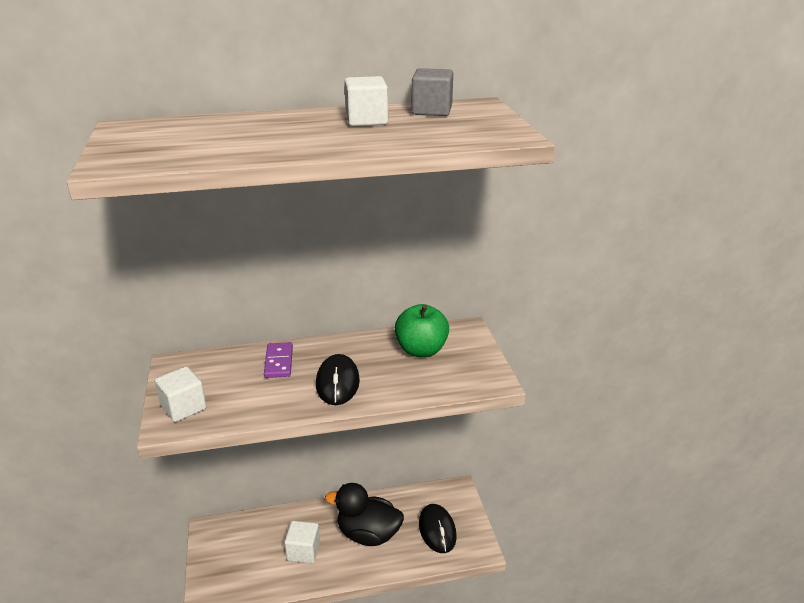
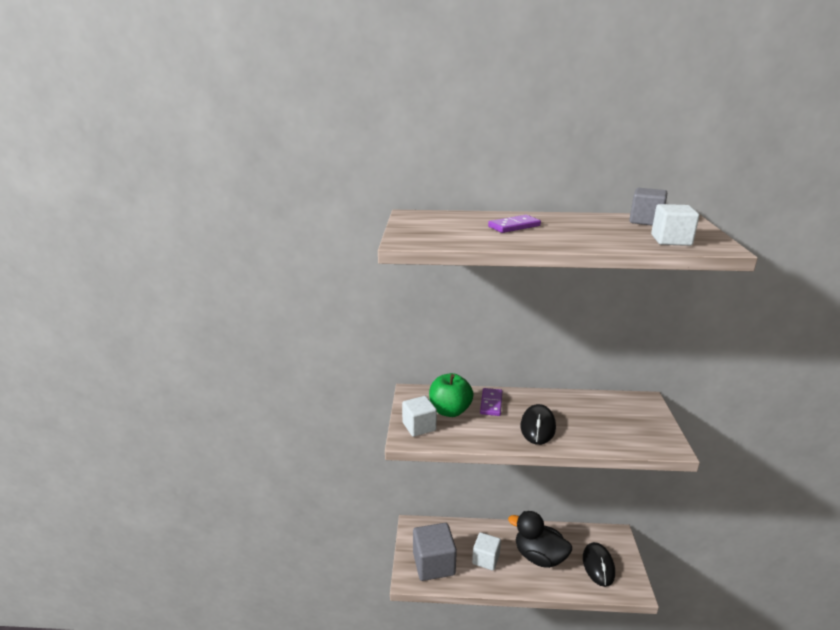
camera: 15 degrees right, 5 degrees down
(238, 571) = (434, 564): none -> grey cube
(264, 131) = (514, 226): none -> purple domino
(366, 120) = (592, 224): white cube -> white cube (671, 240)
(421, 350) = (607, 411): green apple -> green apple (450, 411)

